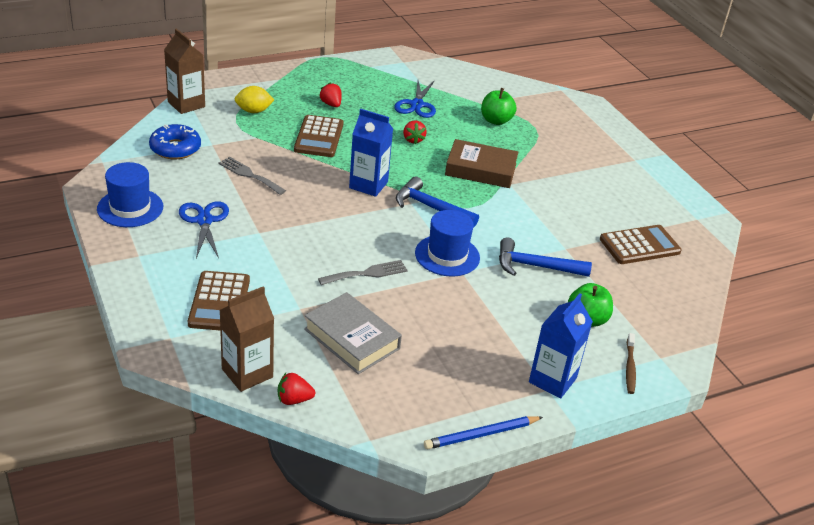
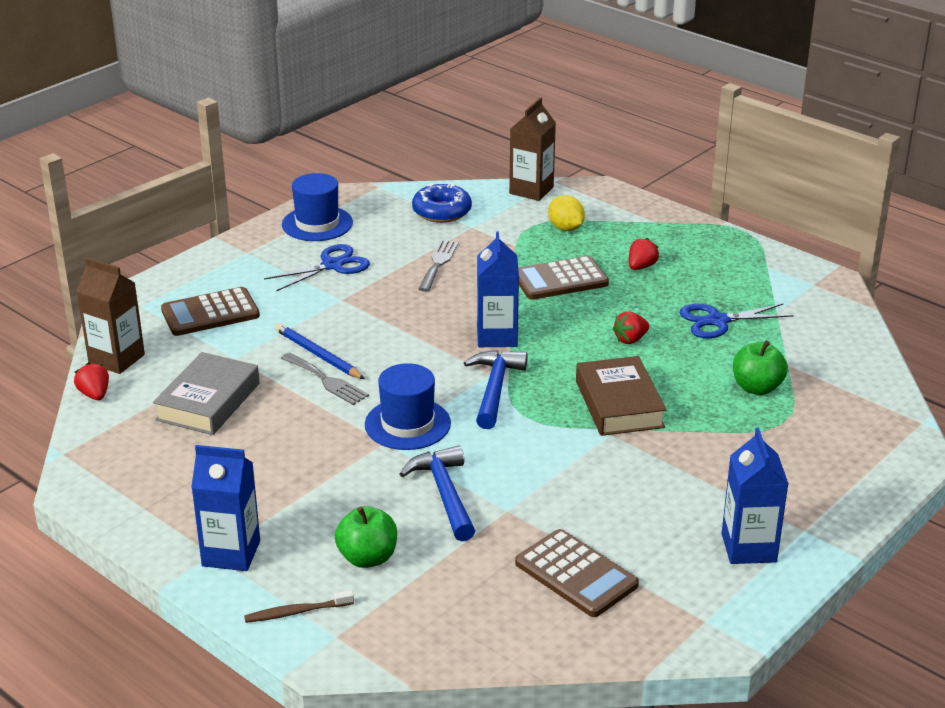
camera: 70 degrees right, 5 degrees down
(481, 434) = (109, 522): blue pencil -> blue pencil (318, 355)
(642, 182) = (748, 548): none -> blue carton

